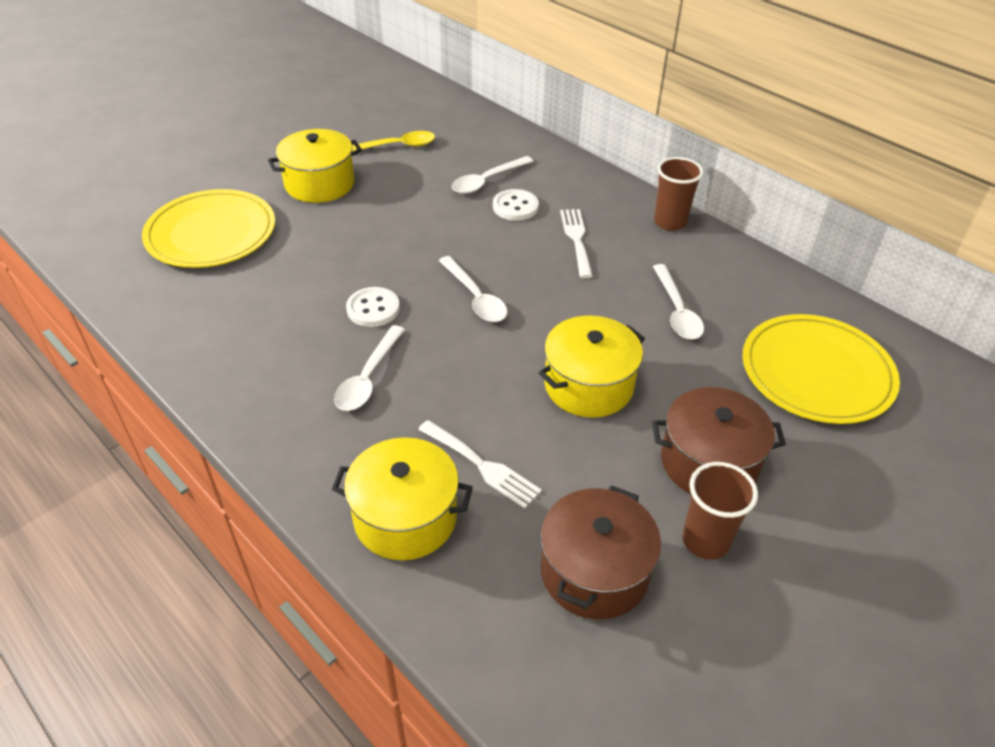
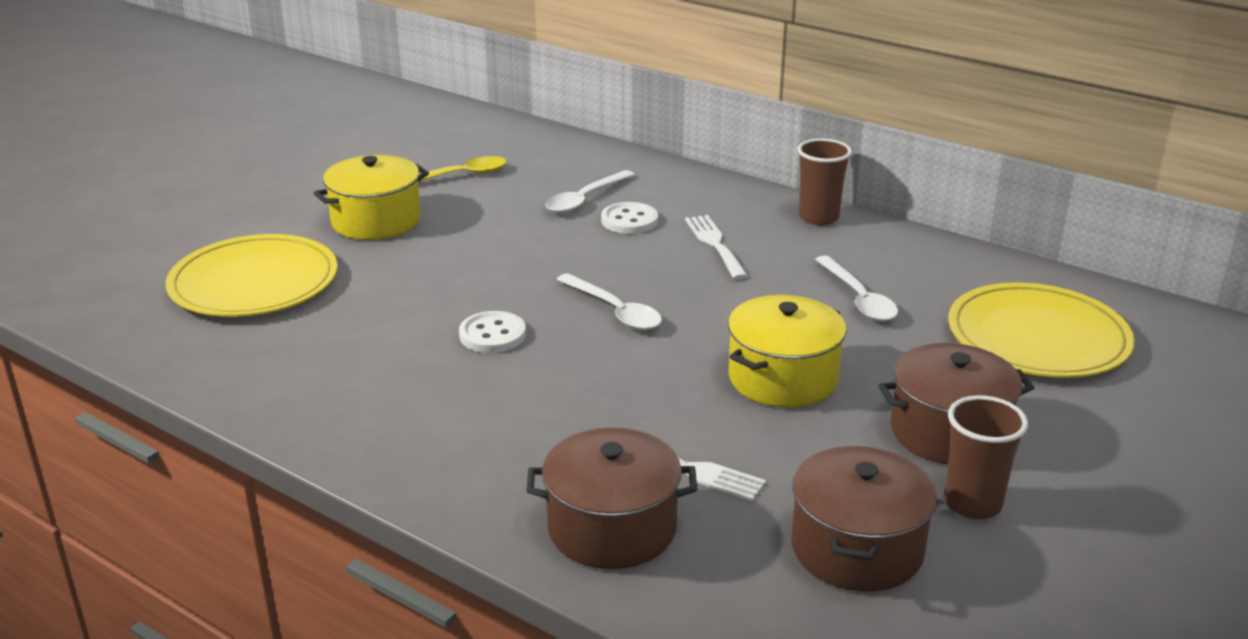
camera: 10 degrees left, 15 degrees down
(368, 377) = (513, 401): white spoon -> none
(405, 517) = (612, 528): yellow pot -> brown pot

